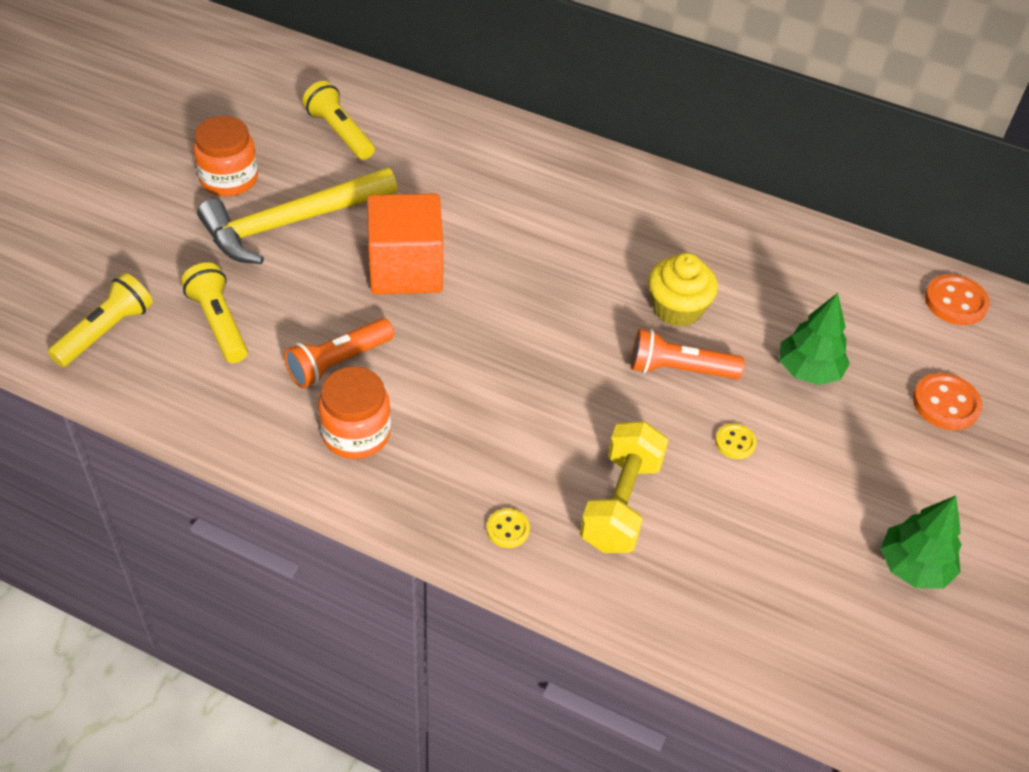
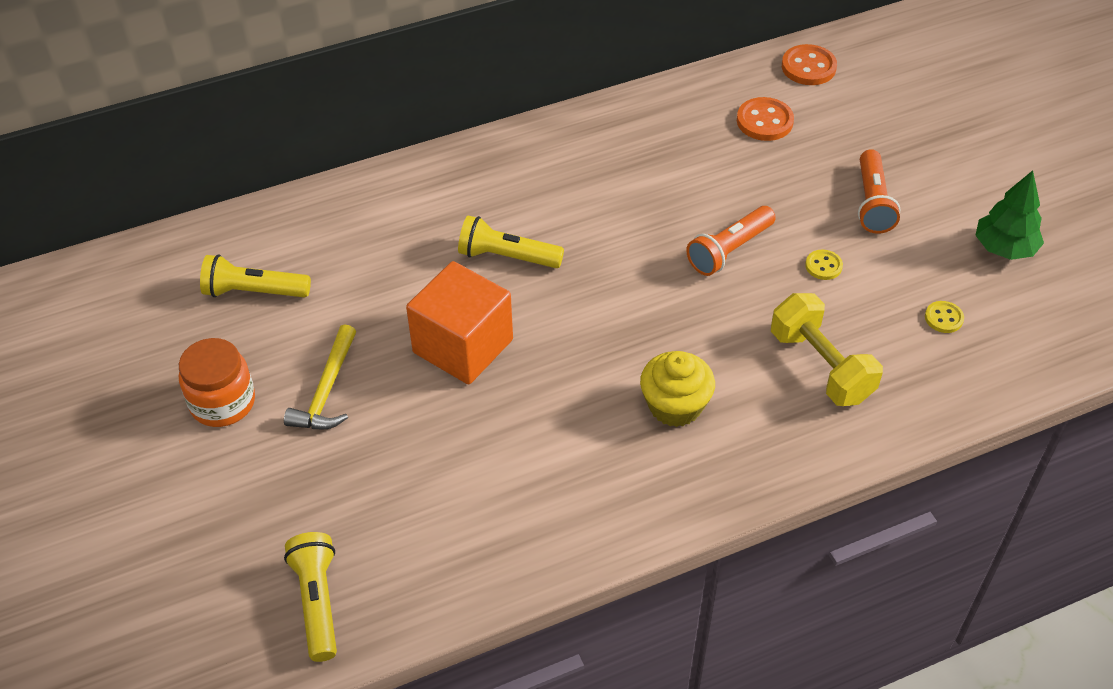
camera: 45 degrees left, 0 degrees up
(219, 323) = (393, 511): yellow flashlight -> yellow flashlight (507, 257)
(291, 223) = (327, 390): yellow hammer -> yellow hammer, size x0.59
(338, 362) = (521, 453): orange flashlight -> orange flashlight (872, 202)
(356, 433) = (608, 486): orange jar -> none
(508, 529) = (787, 448): yellow button -> yellow button (943, 318)
(677, 309) = (671, 212): yellow cupcake -> yellow cupcake (675, 406)
(808, 370) = (796, 182): green tree -> none
(945, 403) = (889, 136): orange button -> orange button (764, 121)

